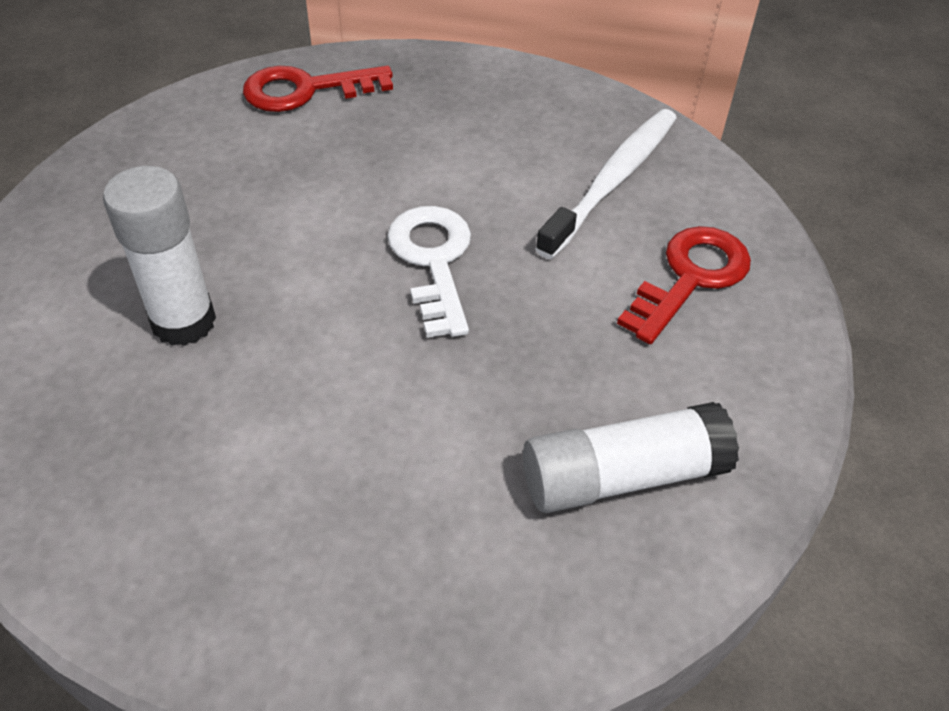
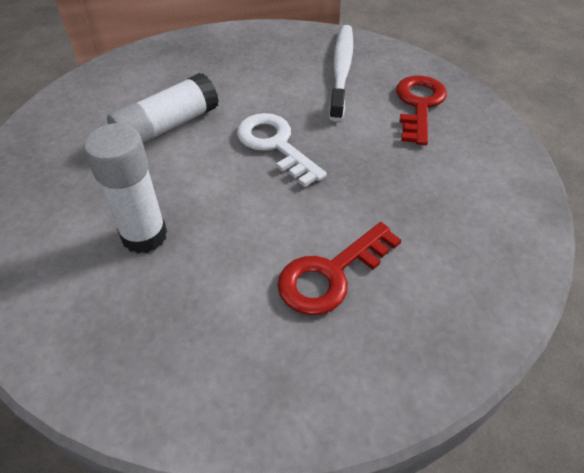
camera: 25 degrees left, 0 degrees up
(305, 90) = (124, 77): red key -> red key (331, 274)
(622, 476) = (464, 217): white glue stick -> white glue stick (167, 127)

